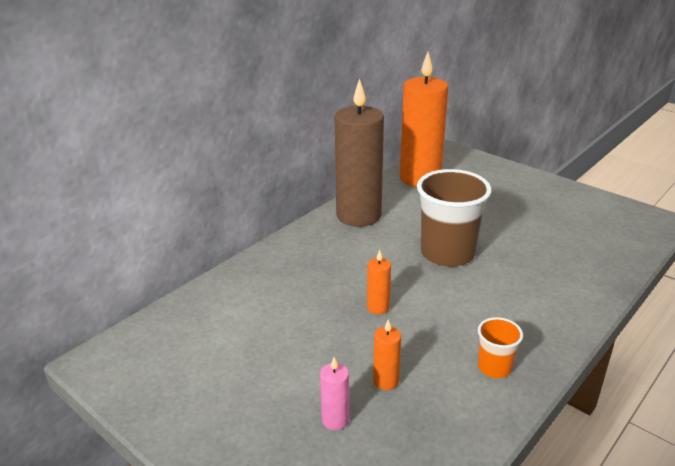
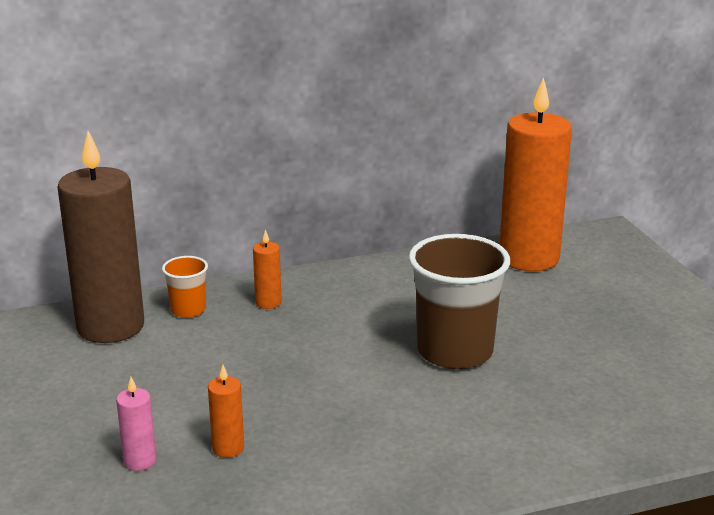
camera: 30 degrees right, 5 degrees down
(358, 215) = (398, 278): brown candle -> brown candle (110, 326)
(378, 307) = (304, 378): orange candle -> orange candle (268, 303)
(494, 367) = (359, 481): orange cup -> orange cup (188, 310)

